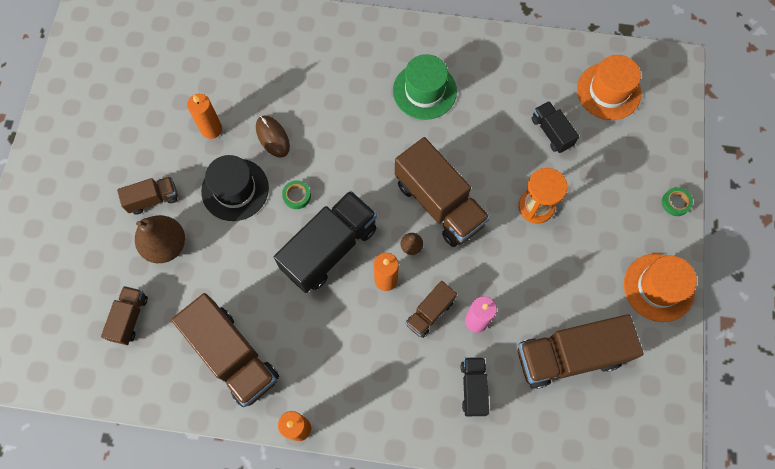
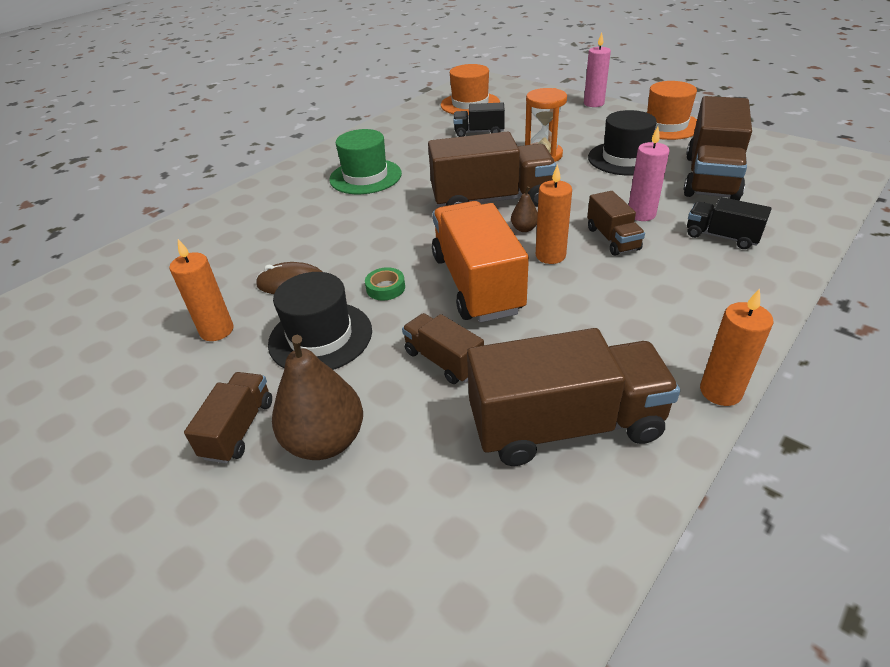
camera: 55 degrees left, 30 degrees down
(129, 318) = (405, 544): brown truck -> brown truck (443, 361)
(329, 248) = (476, 284): black truck -> orange truck
(567, 275) = (625, 158): none -> black hat
(675, 203) = (593, 103): green tape -> pink candle

